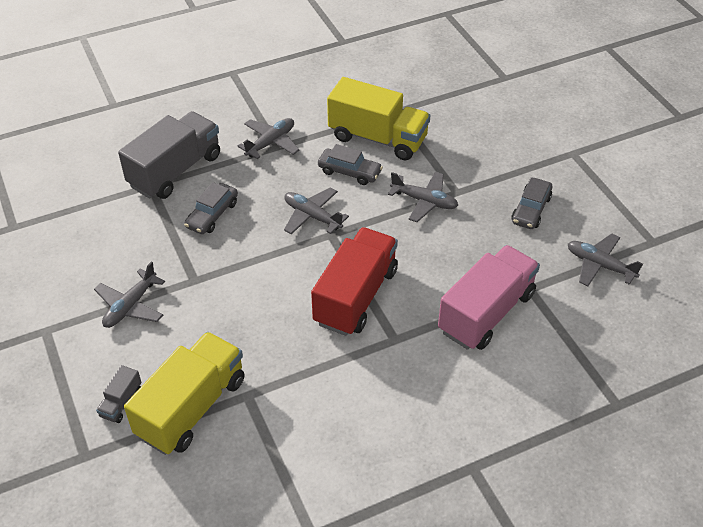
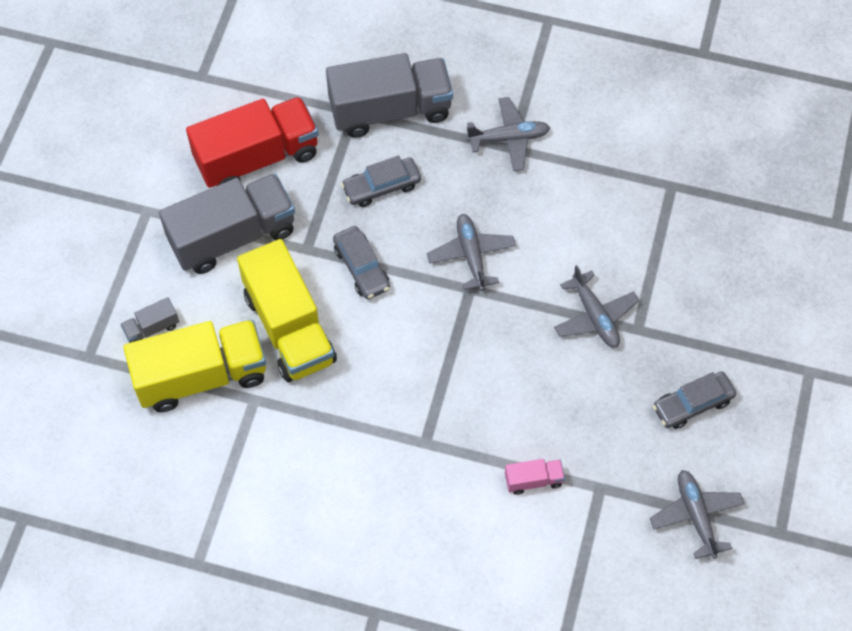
camera: 40 degrees right, 15 degrees up
(130, 306) = (232, 236): grey plane -> grey truck
(349, 172) = (554, 229): grey car -> grey car (361, 268)
(356, 296) = (431, 373): red truck -> red truck (257, 157)
(377, 138) = (620, 207): yellow truck -> yellow truck (289, 328)
(486, 313) = (533, 480): pink truck -> pink truck, size x0.43

